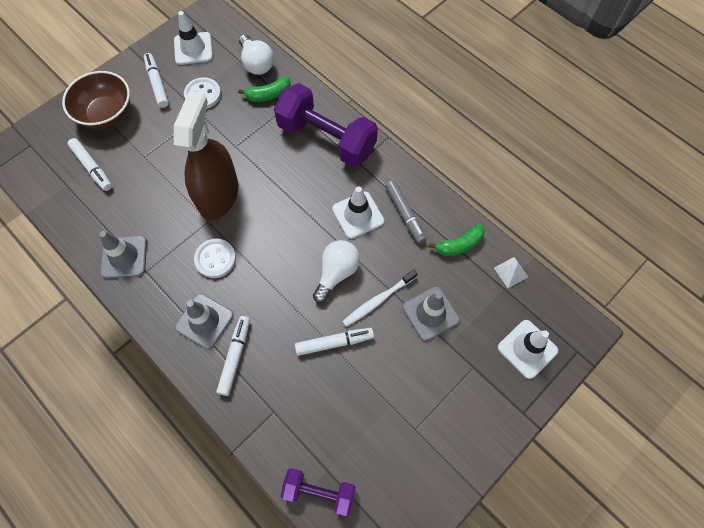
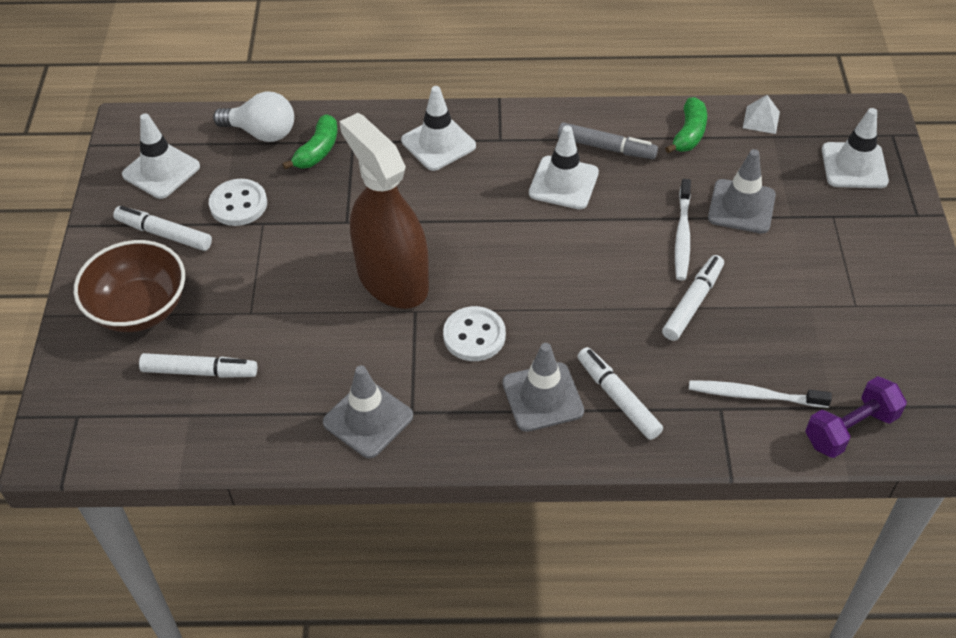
camera: 45 degrees left, 15 degrees down
(297, 422) = (753, 395): none -> white toothbrush
(326, 138) = (438, 143): purple dumbbell -> white traffic cone
(337, 273) = (612, 245): white light bulb -> none

